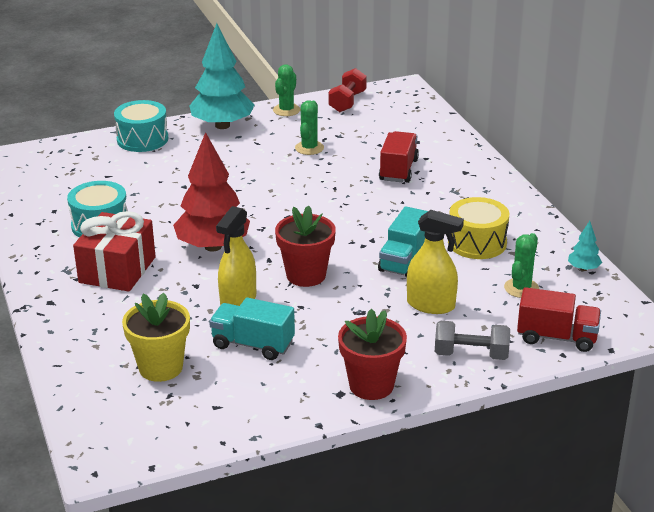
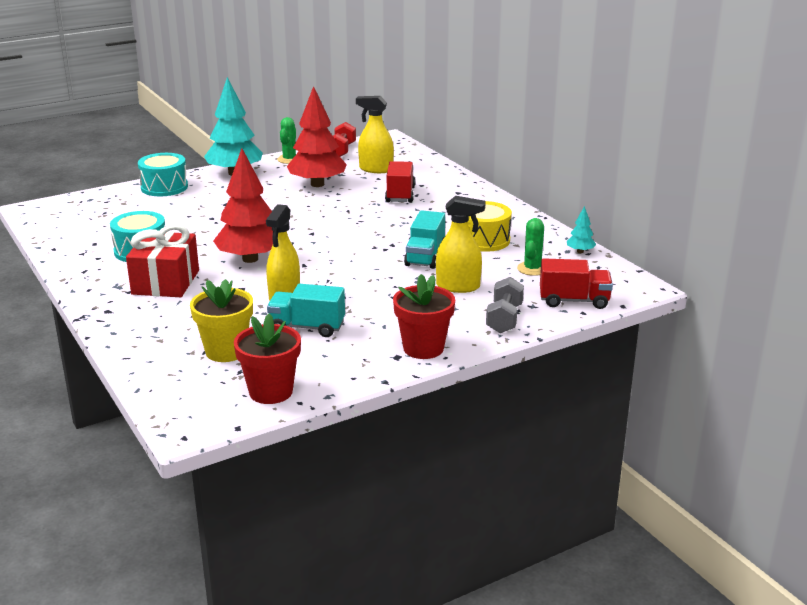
camera: 10 degrees left, 5 degrees down
(306, 275) = (340, 273): red flower pot -> red flower pot (271, 392)
(309, 148) = (317, 184): green cactus -> red tree
(380, 131) = (375, 169): none -> yellow spray bottle
(471, 354) = (504, 319): grey dumbbell -> grey dumbbell turned 75 degrees counterclockwise

